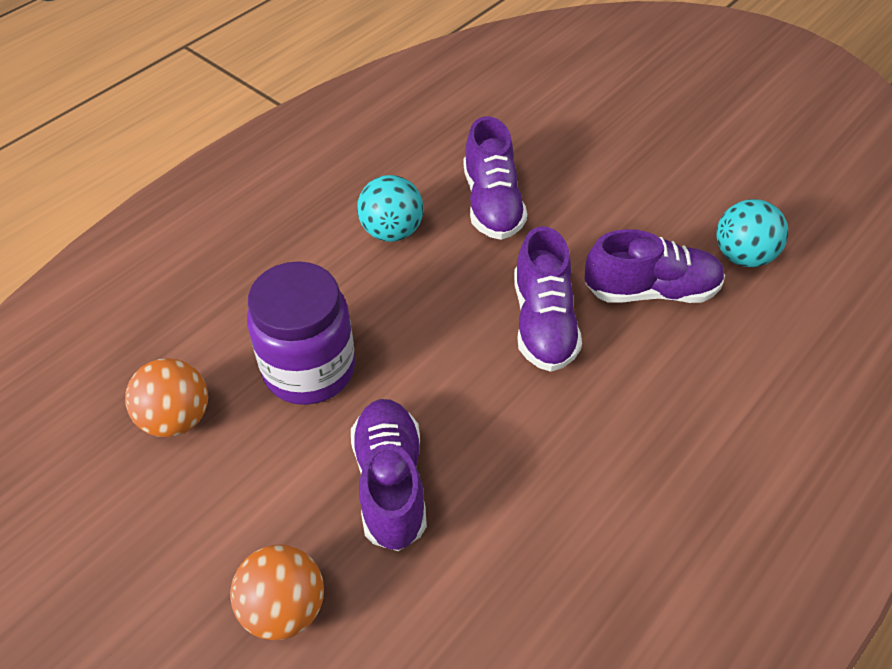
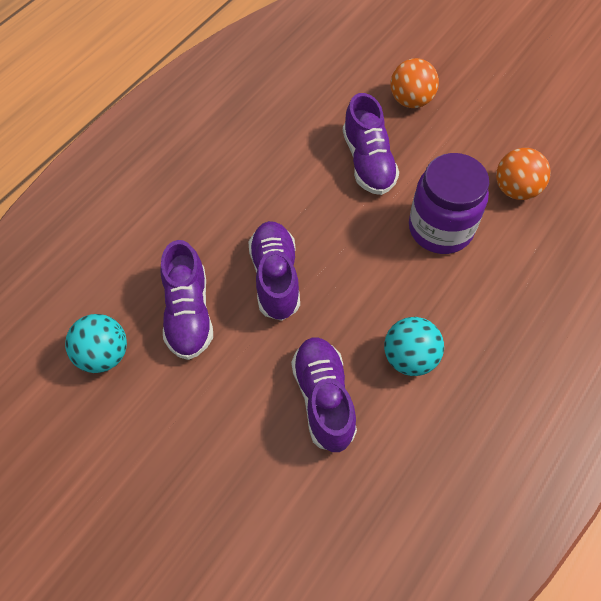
camera: 175 degrees right, 10 degrees up
(650, 291) = (188, 313): purple shoe -> purple shoe turned 90 degrees counterclockwise

